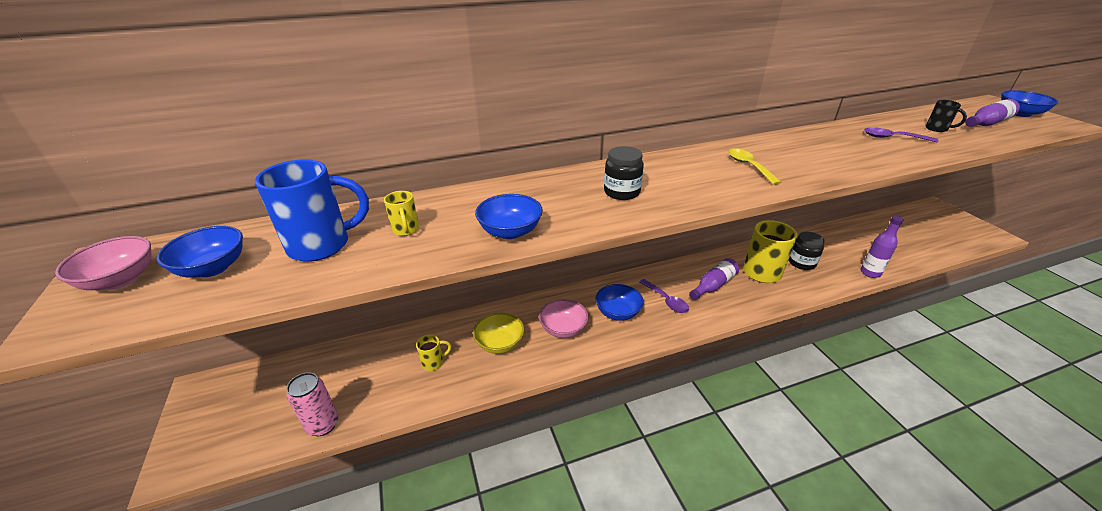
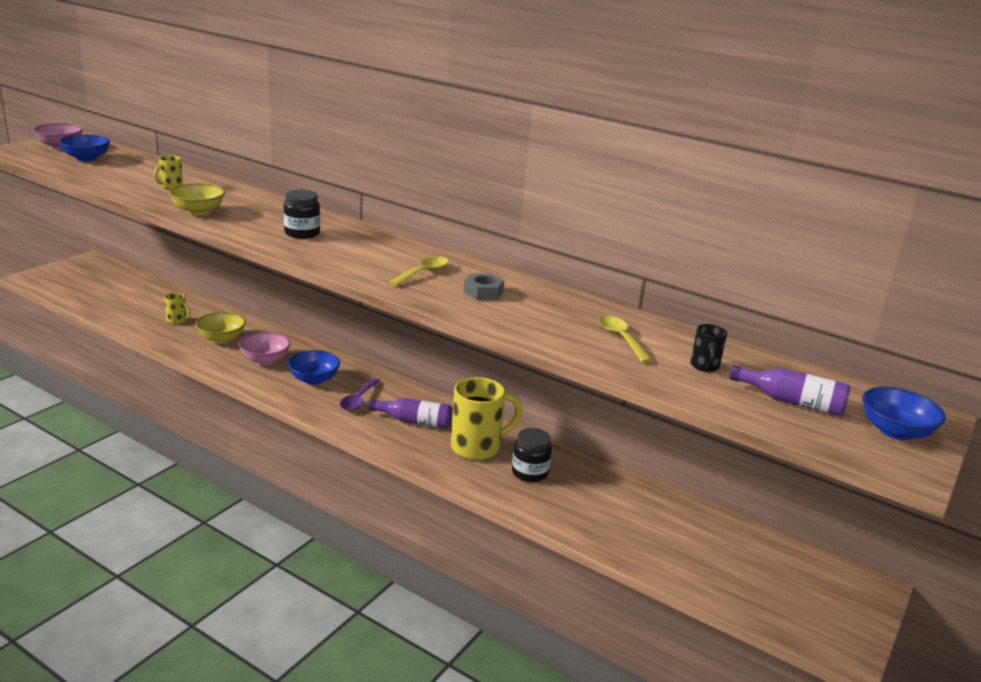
camera: 50 degrees right, 10 degrees down
(322, 245) = (132, 173): blue mug -> none
(323, 425) = (90, 305): pink can -> none
(510, 231) = (198, 211): blue bowl -> yellow bowl
(798, 156) = (483, 292): none -> grey nut
(870, 273) = (567, 526): purple bottle -> none
(892, 138) = (621, 339): purple spoon -> yellow spoon

